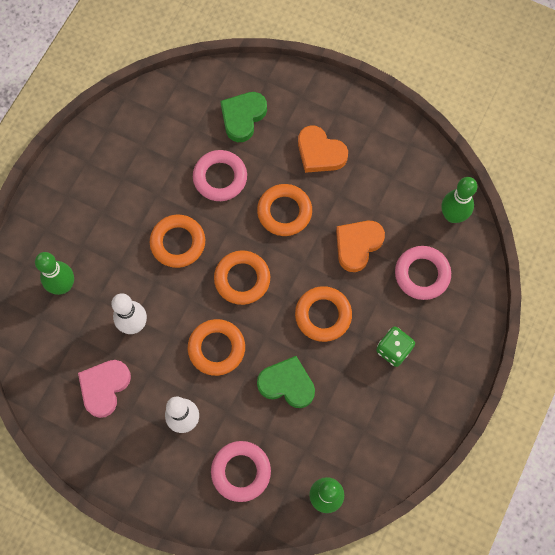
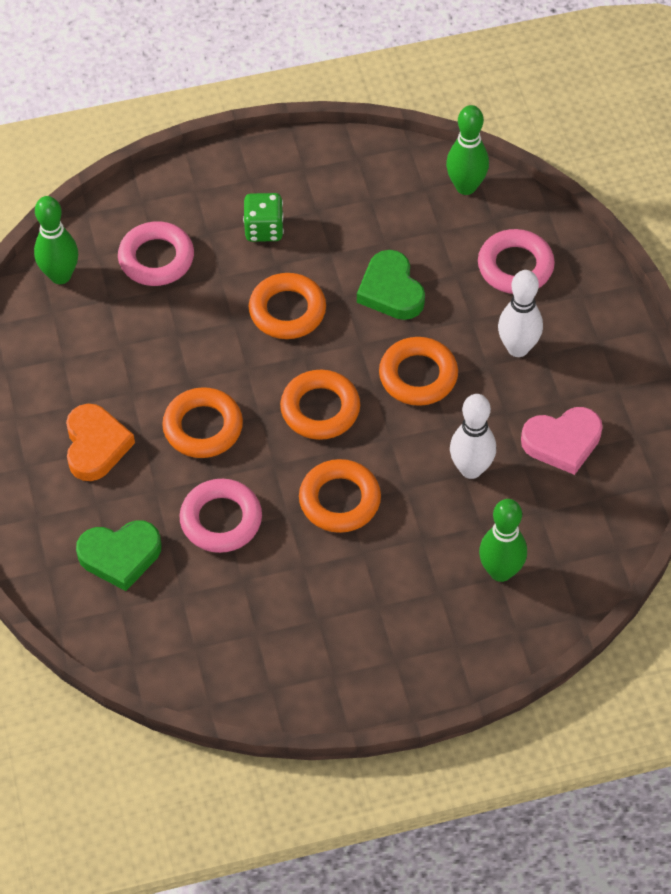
camera: 130 degrees left, 15 degrees down
(357, 245) = (177, 334): orange heart -> none

